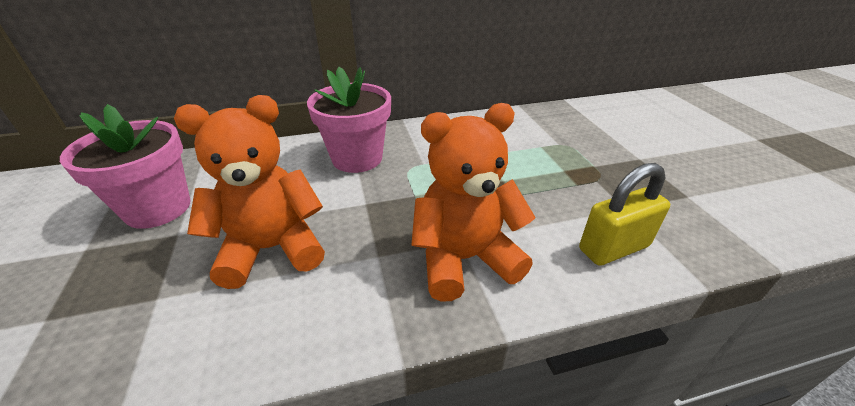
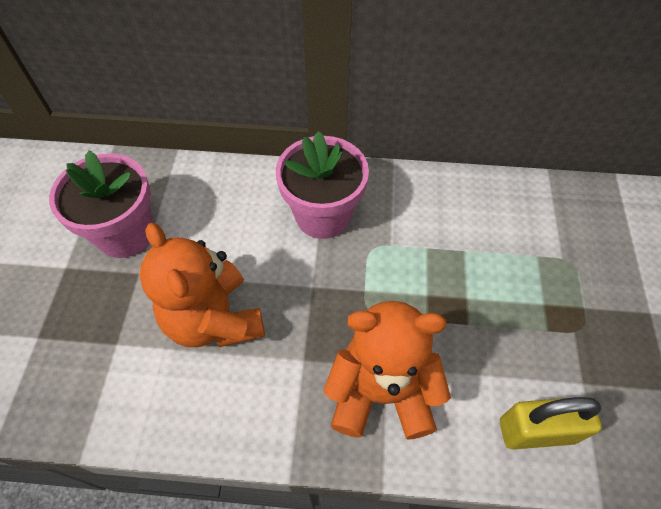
camera: 20 degrees right, 20 degrees up
(272, 249) = (214, 319): orange teddy bear -> orange teddy bear turned 120 degrees counterclockwise

